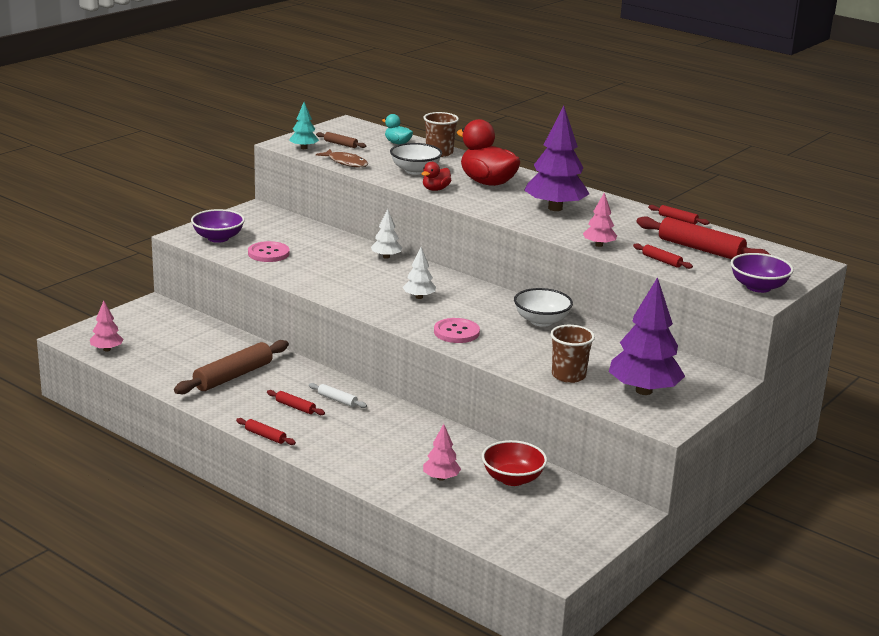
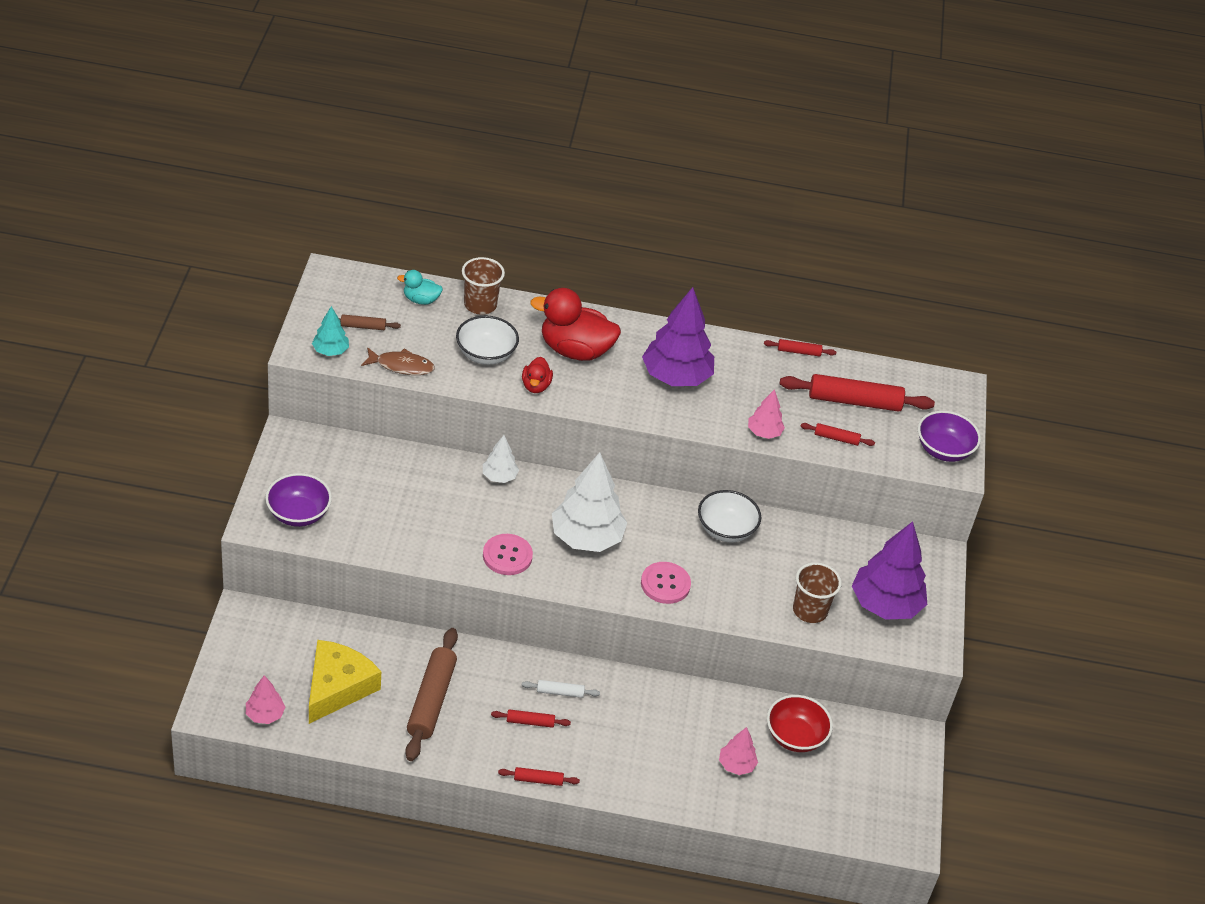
camera: 35 degrees left, 20 degrees up
(173, 352) = (337, 687): none -> yellow cheese
(268, 253) = (376, 521): pink button -> pink button (507, 556)
(419, 297) = (586, 538): white tree -> white tree, size x2.00

